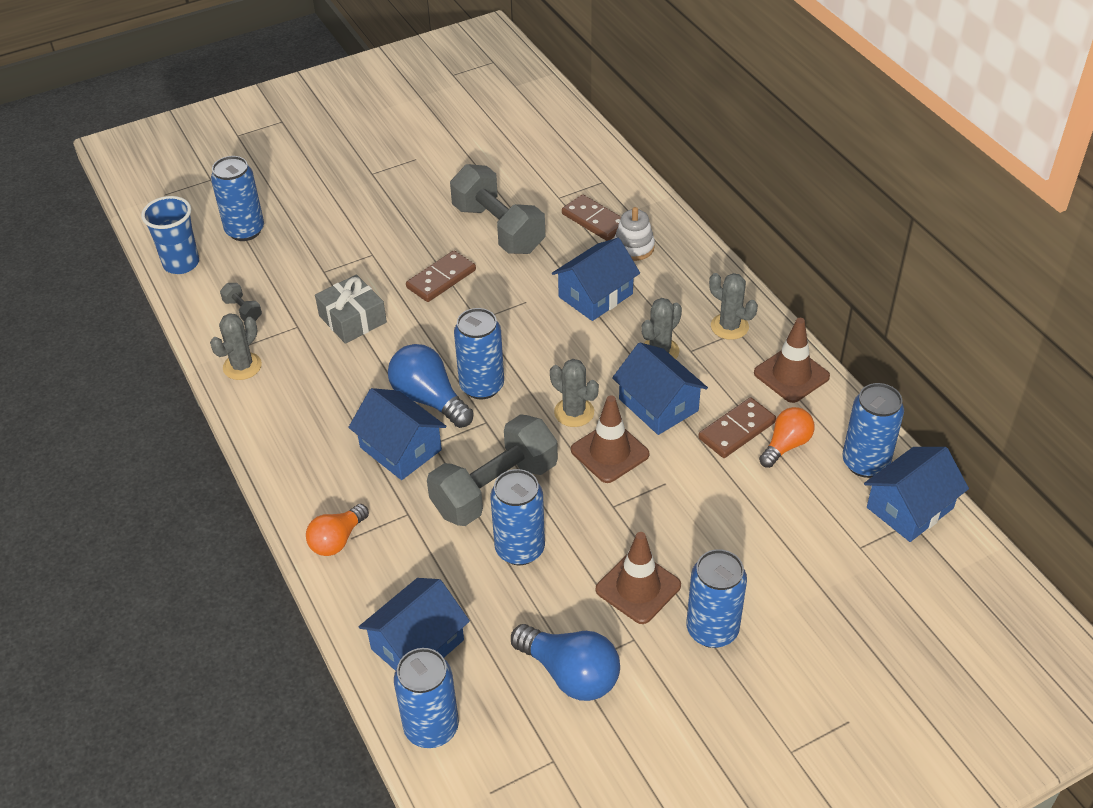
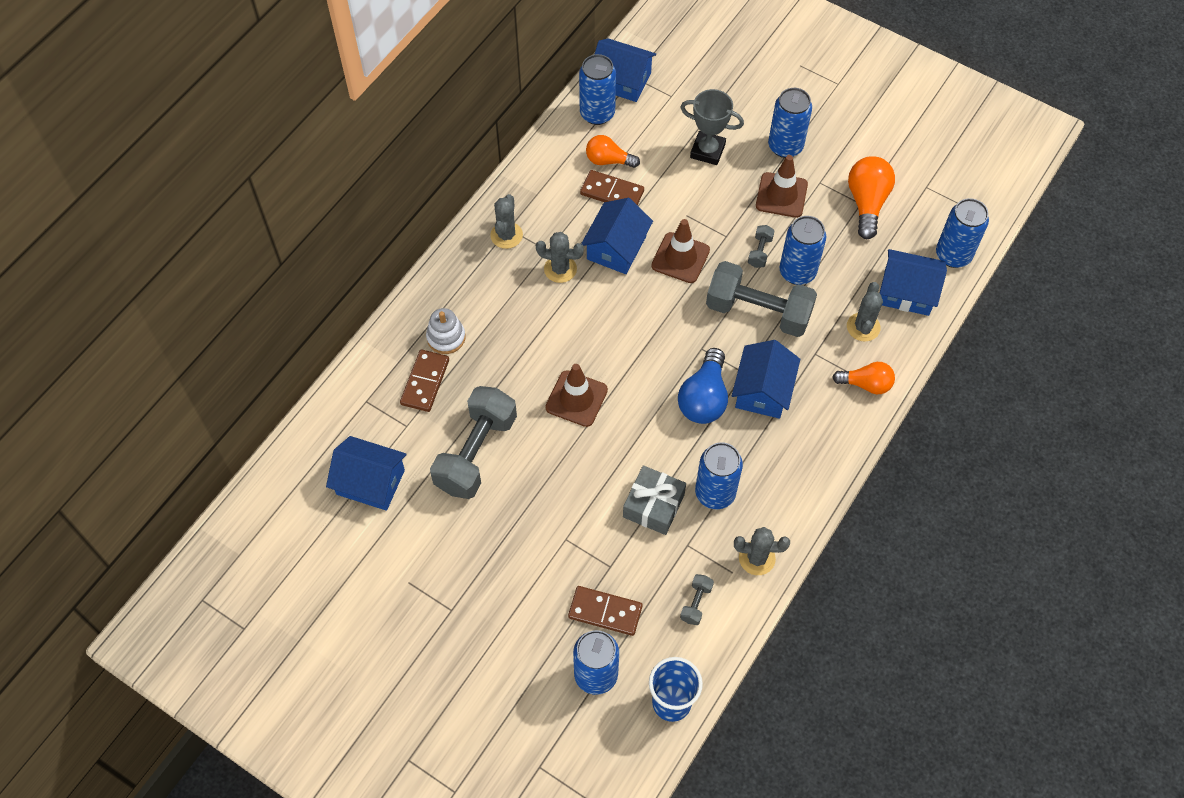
camera: 120 degrees left, 15 degrees up
(441, 279) = (566, 464): brown domino -> brown domino (605, 612)
(482, 386) = (668, 369): blue can -> blue can (715, 493)
(570, 674) = (867, 203): blue light bulb -> orange light bulb
(571, 527) = (760, 252): none -> grey dumbbell
(574, 412) = (656, 296): grey cactus -> grey cactus (863, 327)
(595, 295) = (521, 339): blue house -> blue house (370, 482)
(749, 544) = (707, 151): none -> grey trophy
(791, 375) = (537, 180): brown traffic cone -> brown traffic cone (576, 399)

